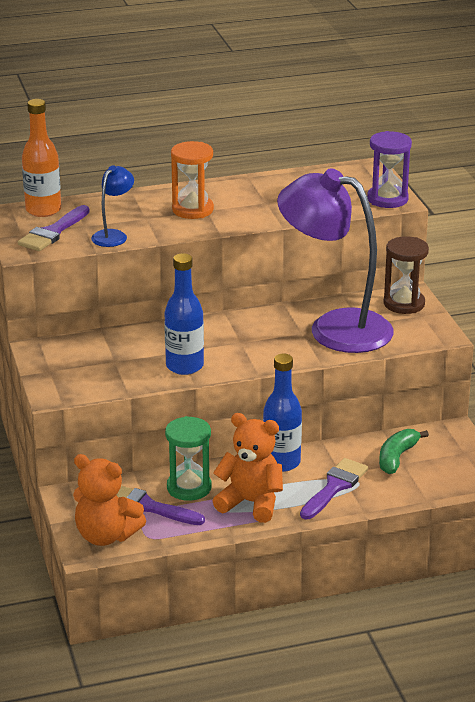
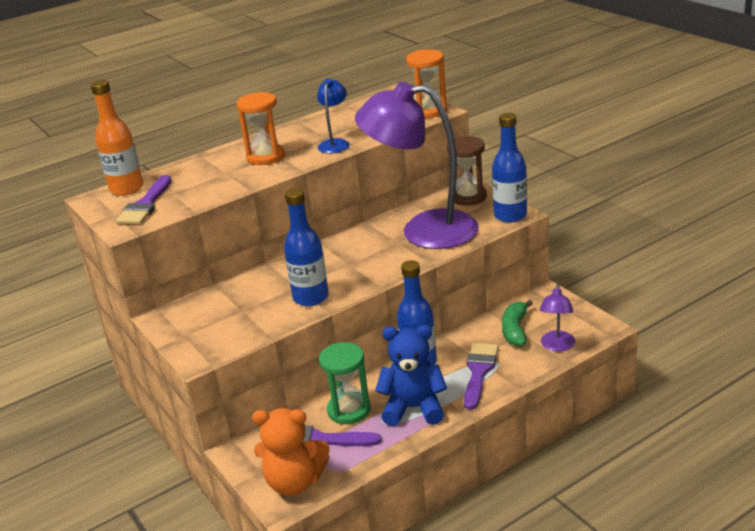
camera: 15 degrees left, 0 degrees up
(113, 235) = (205, 194): blue lamp -> blue lamp (335, 143)
(251, 503) = (413, 408): orange teddy bear -> blue teddy bear
(387, 199) = (428, 111): purple hourglass -> orange hourglass
(428, 484) = (557, 346): none -> purple lamp
(433, 335) = (510, 216): none -> blue bottle

